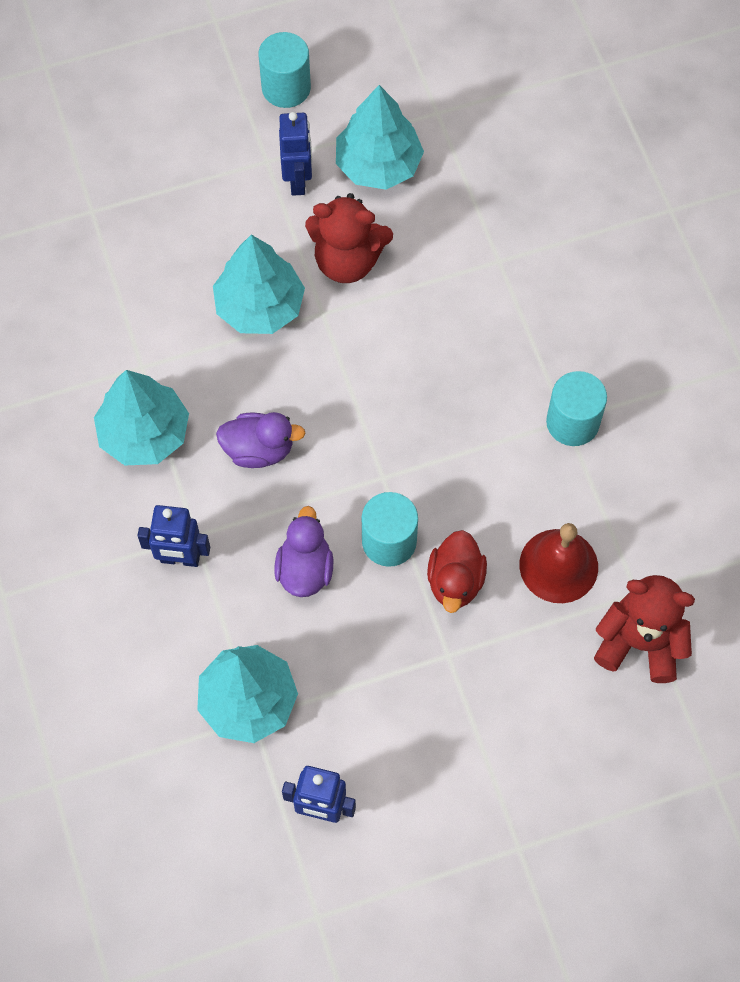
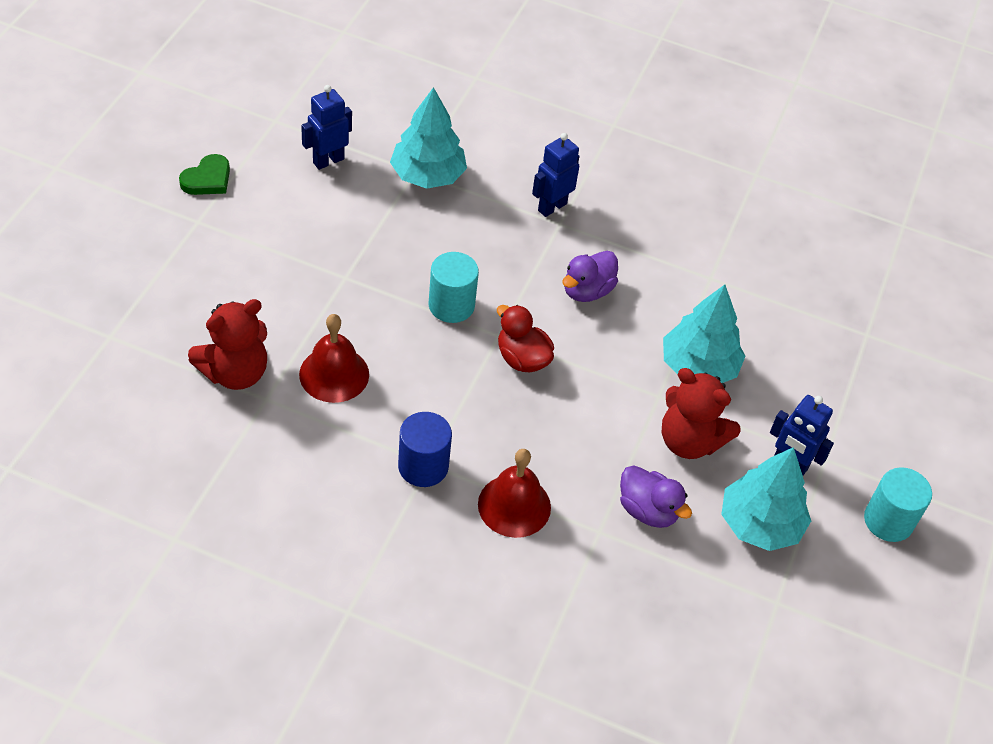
camera: 125 degrees right, 15 degrees down
(144, 433) = (658, 247): turquoise tree -> none
(305, 569) = (479, 254): purple duck -> purple duck (648, 510)
(347, 261) = (689, 441): red teddy bear -> red teddy bear turned 105 degrees counterclockwise
(455, 581) = (386, 316): red duck -> red duck (522, 358)
(460, 896) = (207, 179): none -> green heart
(538, 332) = (514, 505): none -> red bell
(572, 422) = (423, 466): turquoise cylinder -> blue cylinder

